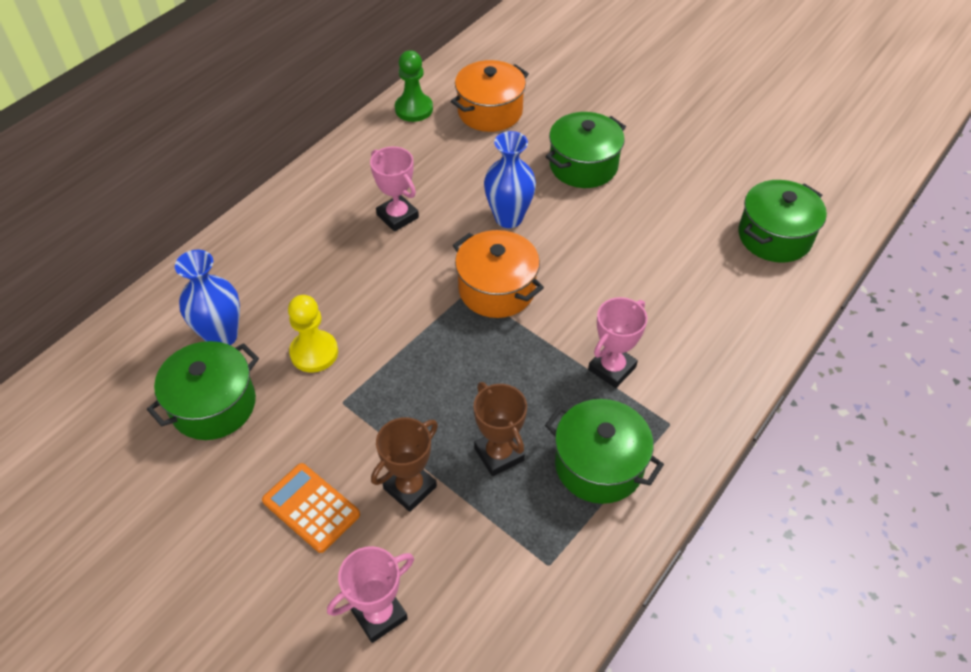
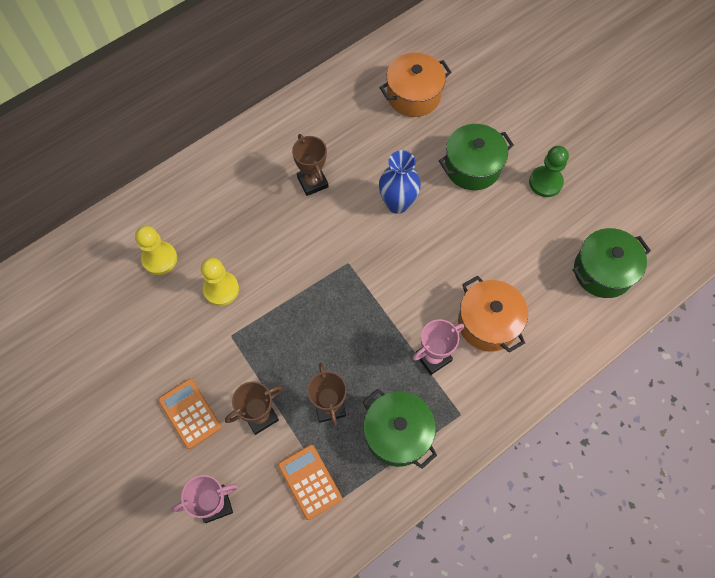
camera: 15 degrees right, 15 degrees up
(213, 405) = (142, 315): green pot -> none
(222, 336) = (159, 259): blue vase -> yellow pawn
(397, 216) = (312, 182): pink trophy -> brown trophy
(414, 109) = (353, 79): green pawn -> green pawn (545, 182)
(497, 289) = (369, 267): orange pot -> orange pot (488, 323)
(502, 551) = (309, 481): none -> orange calculator

